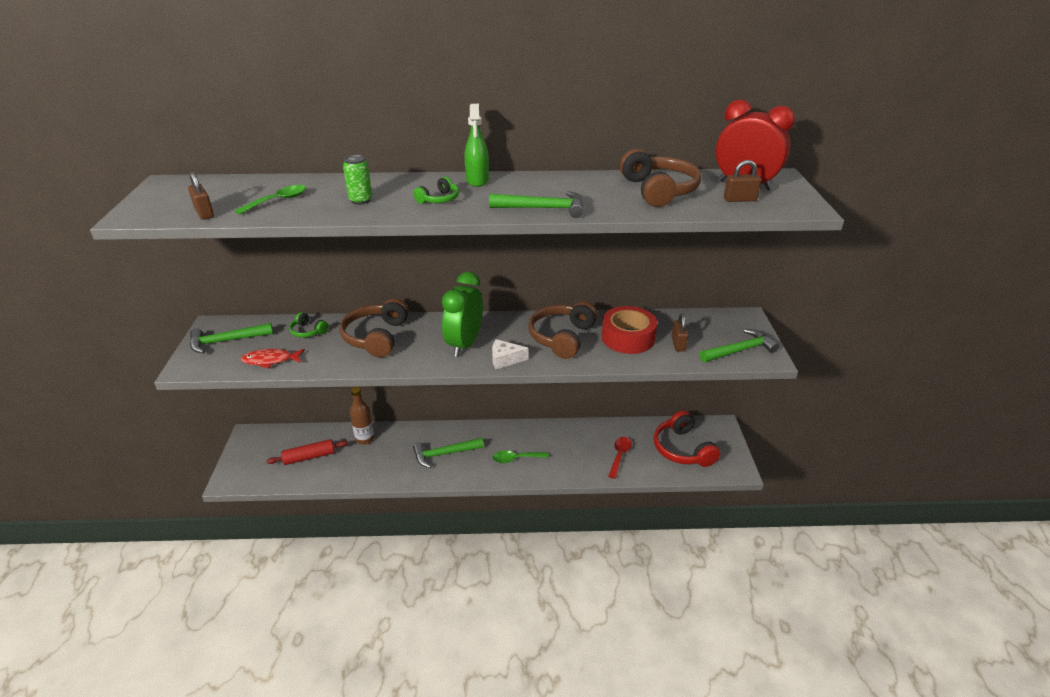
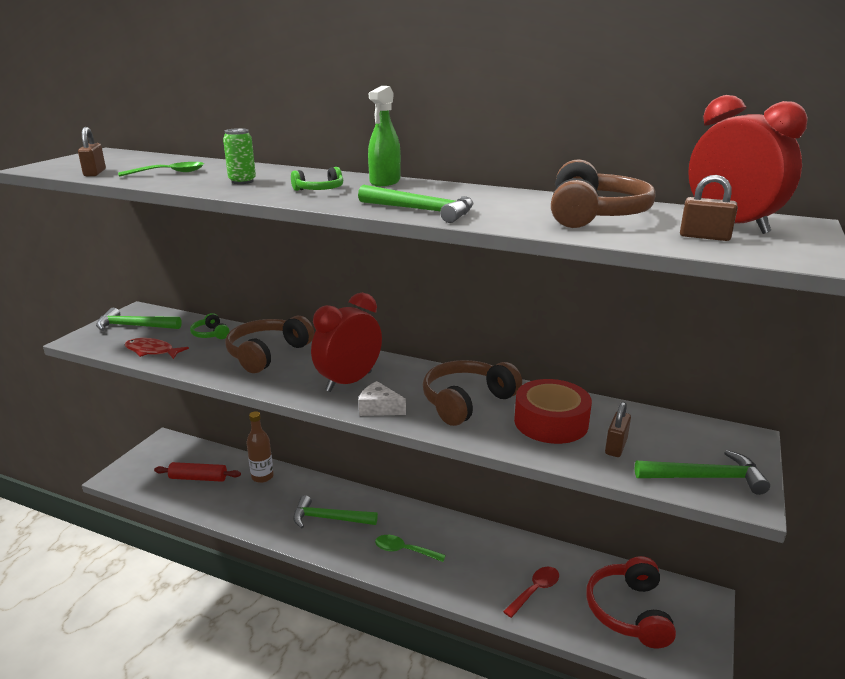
camera: 25 degrees right, 10 degrees down
(464, 344) = (349, 382): green clock -> red clock

